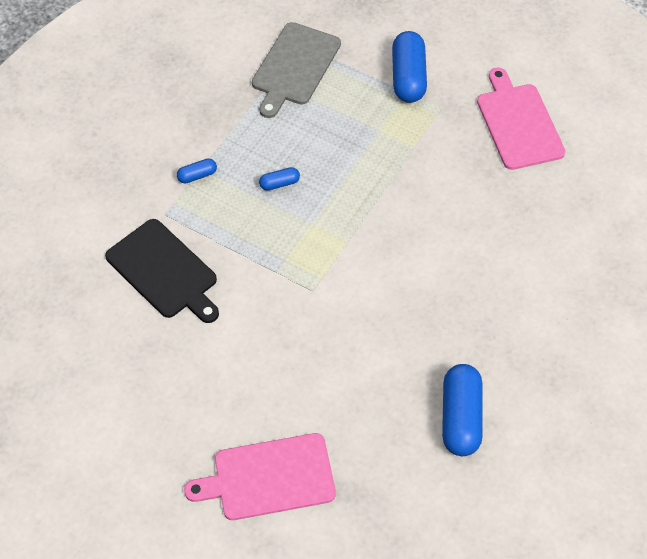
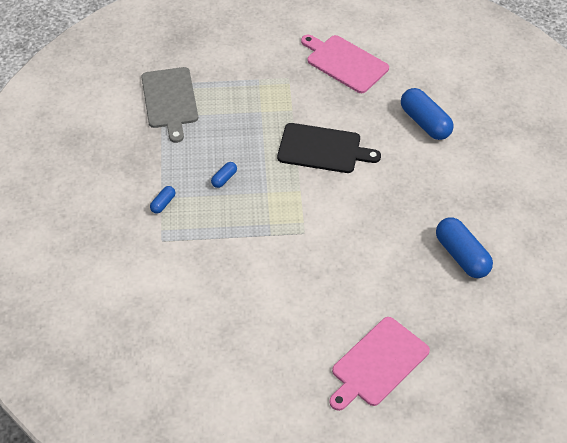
camera: 35 degrees left, 5 degrees down
(164, 271) = (194, 277): black cutting board -> black cutting board (323, 149)
(408, 77) = (251, 69): blue capsule -> blue capsule (425, 122)

